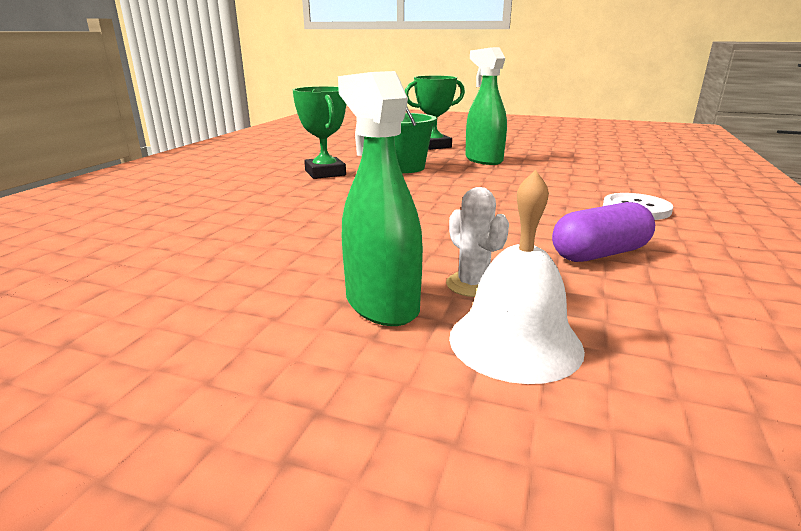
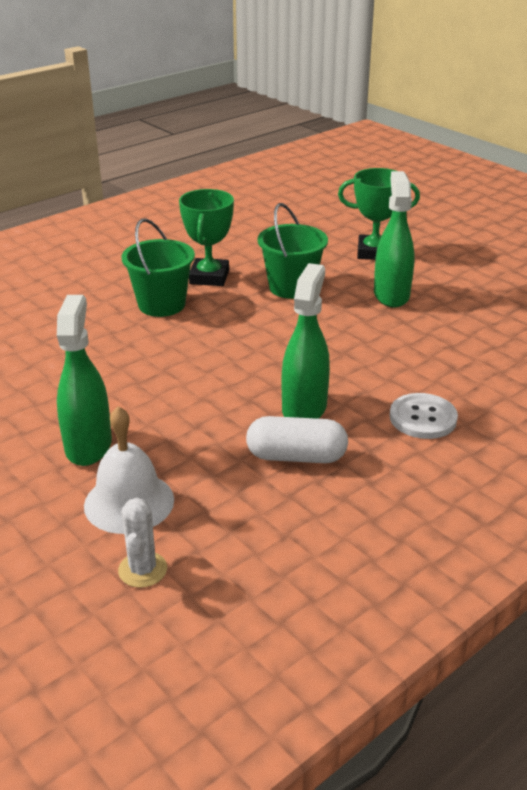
camera: 30 degrees right, 10 degrees up
(305, 193) = (161, 305): none -> green bucket
(473, 285) = (163, 451): white cactus -> white cactus (142, 570)
(542, 224) = (304, 408): none -> green spray bottle
(599, 254) = (296, 456): purple capsule -> white capsule

